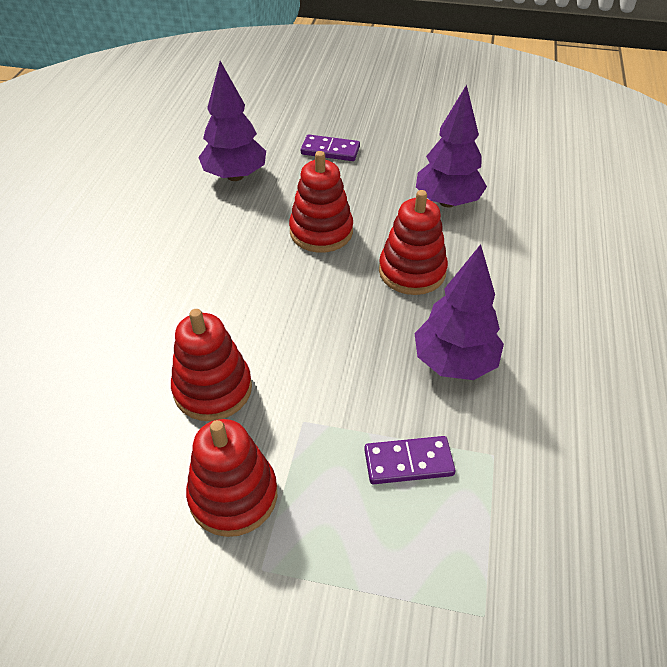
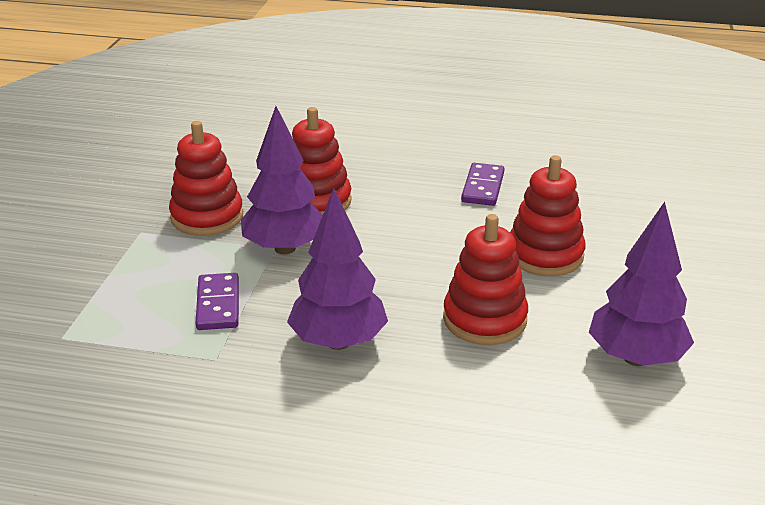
camera: 90 degrees right, 15 degrees down
(235, 176) = (633, 196): purple tree -> purple tree (285, 248)
(330, 150) = (718, 261): purple domino -> purple domino (483, 187)

